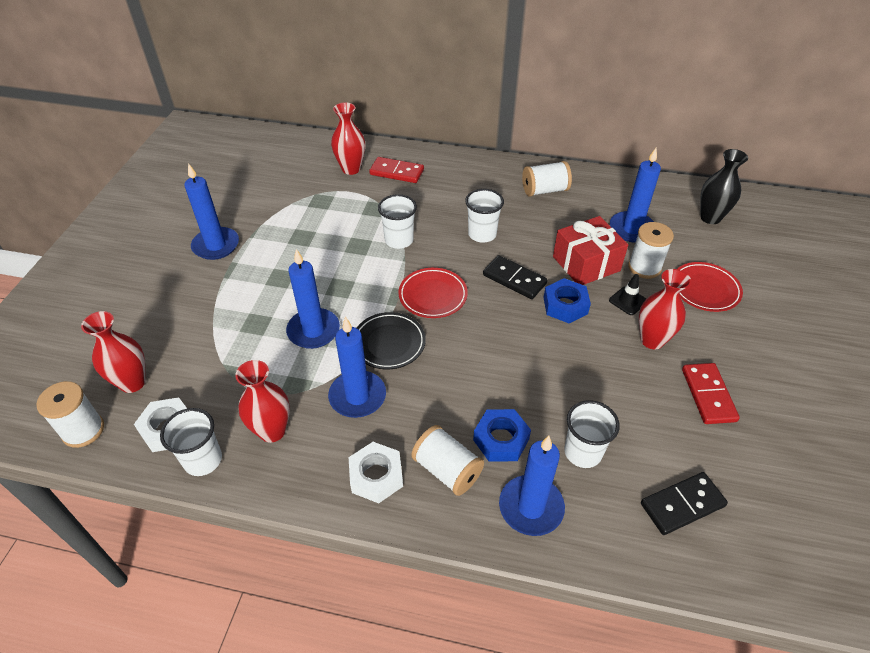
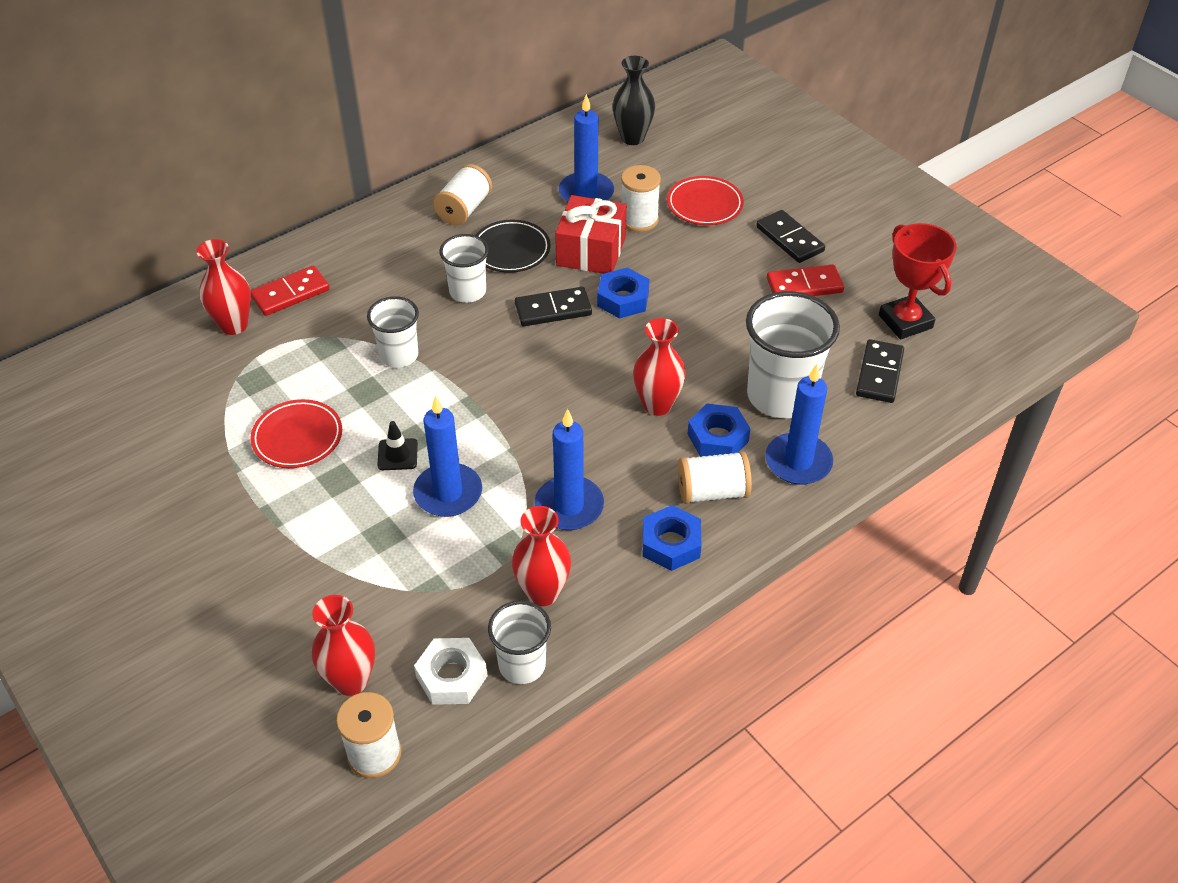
camera: 50 degrees left, 0 degrees up
(216, 245) = (214, 508): blue candle -> none
(376, 476) = (671, 543): white nut -> blue nut
(389, 343) = (529, 446): black plate -> black plate (511, 250)
(433, 295) = (506, 378): red plate -> red plate (297, 437)
(583, 452) = (780, 396): white cup -> white cup, size x1.72
(628, 301) = (663, 258): black traffic cone -> black traffic cone (397, 454)
(652, 340) = (719, 275): red vase -> red vase (657, 405)
(708, 395) = (804, 285): red domino -> red domino turned 45 degrees counterclockwise
(741, 356) = (790, 239): none -> black domino
(760, 487) = (905, 321): none -> red trophy

